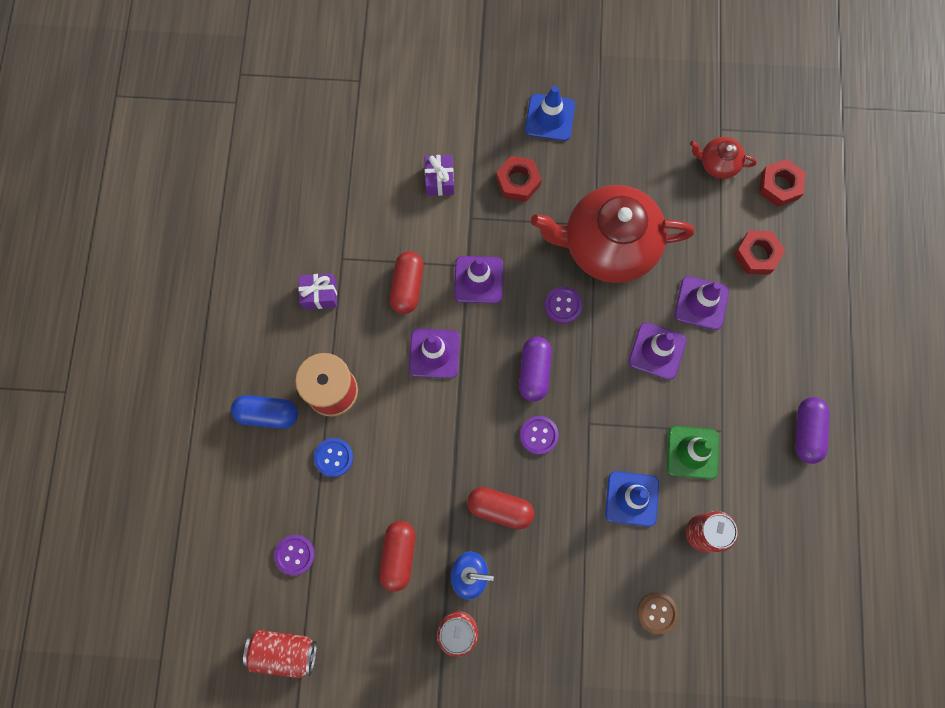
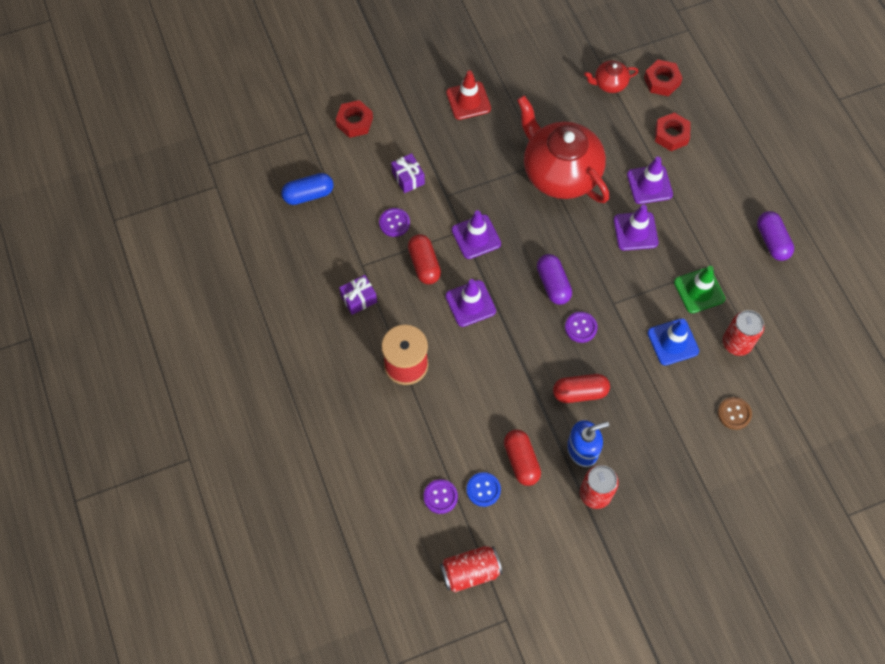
camera: 25 degrees left, 10 degrees down
(267, 414) = (364, 403): blue capsule -> blue capsule (308, 194)
(334, 457) = (433, 412): blue button -> blue button (483, 490)
(518, 181) = (468, 155): red nut -> red nut (354, 122)
(550, 117) = (468, 101): blue traffic cone -> red traffic cone
(563, 305) = (549, 228): purple button -> purple button (394, 223)
(608, 245) = (560, 173): red teapot -> red teapot turned 75 degrees clockwise

